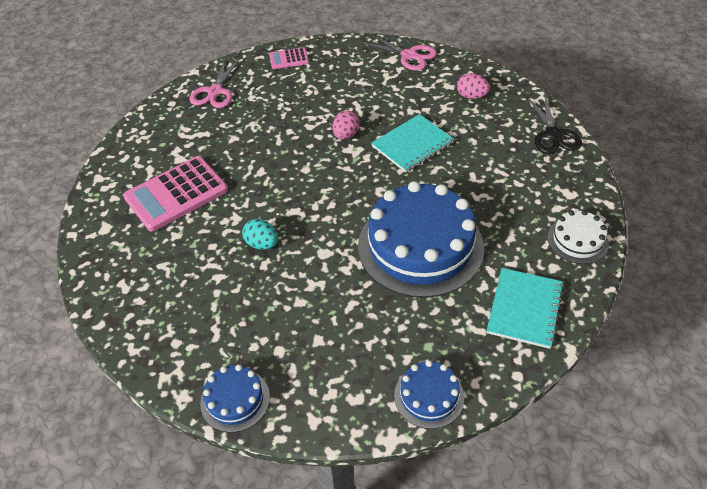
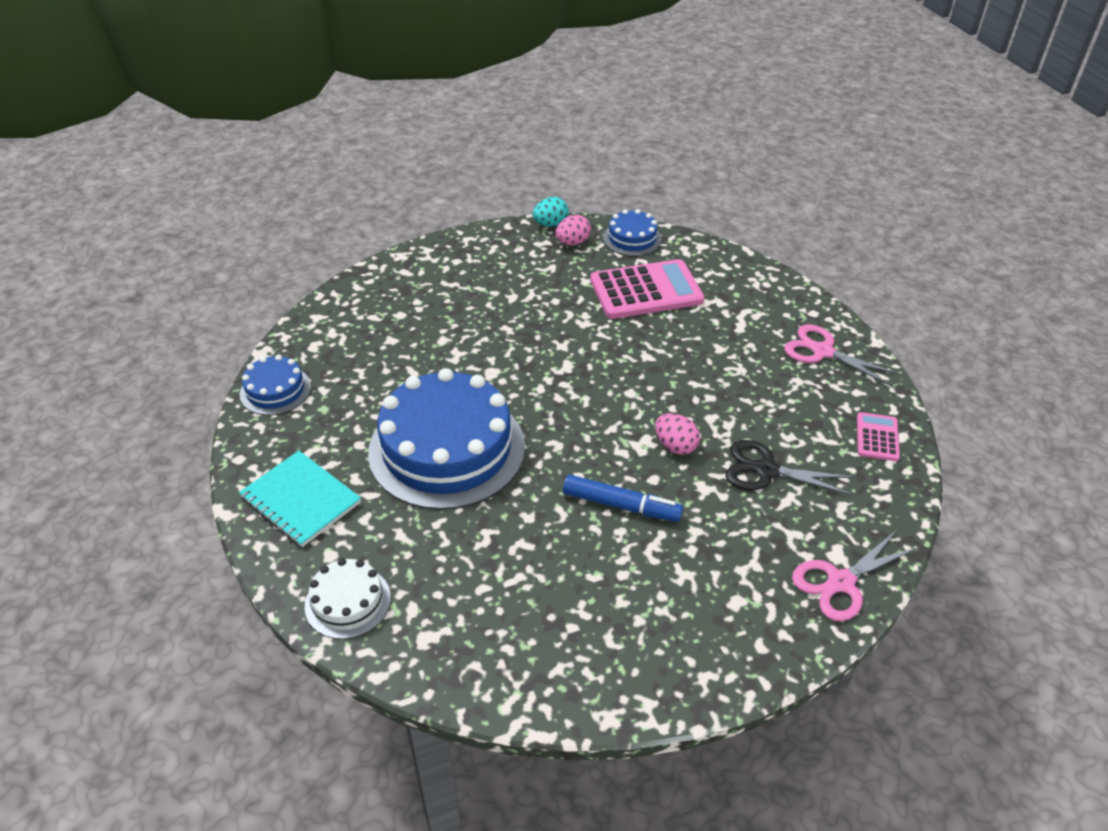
camera: 110 degrees right, 5 degrees down
(176, 194) = (646, 290): pink calculator -> pink calculator turned 90 degrees clockwise
(235, 400) = (374, 281): blue cake -> blue cake (632, 238)
(262, 244) = (534, 333): turquoise egg -> turquoise egg (550, 224)
(412, 144) = (621, 505): turquoise notebook -> blue marker
(471, 96) = (696, 620): pink egg -> pink egg (572, 243)
(553, 135) = (552, 686): black scissors -> black scissors (766, 470)

